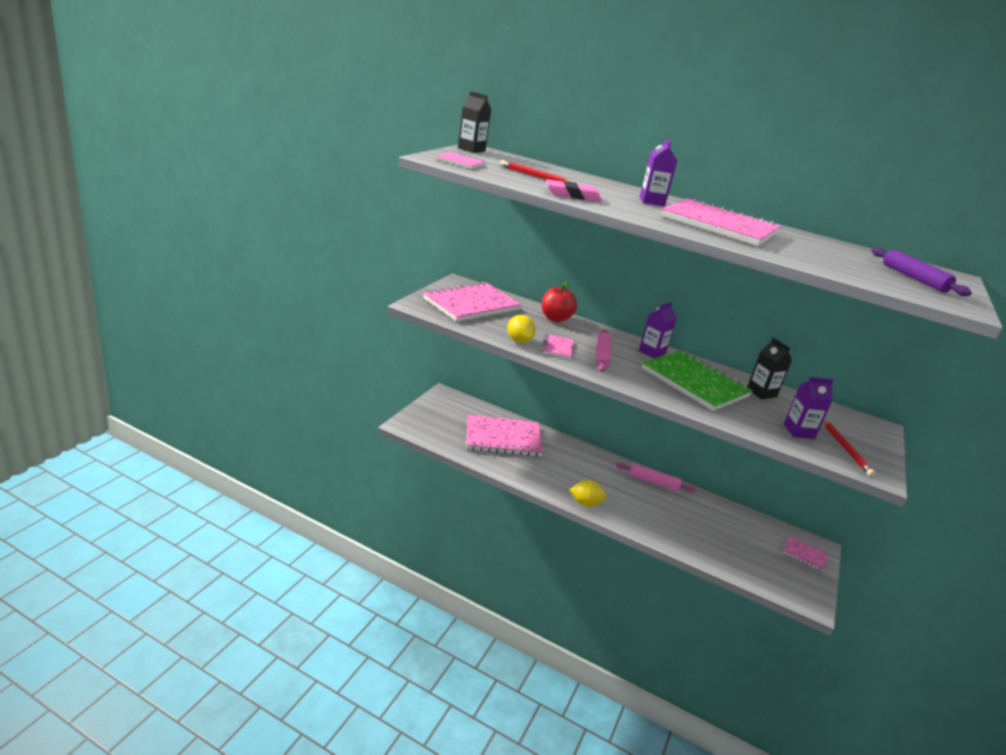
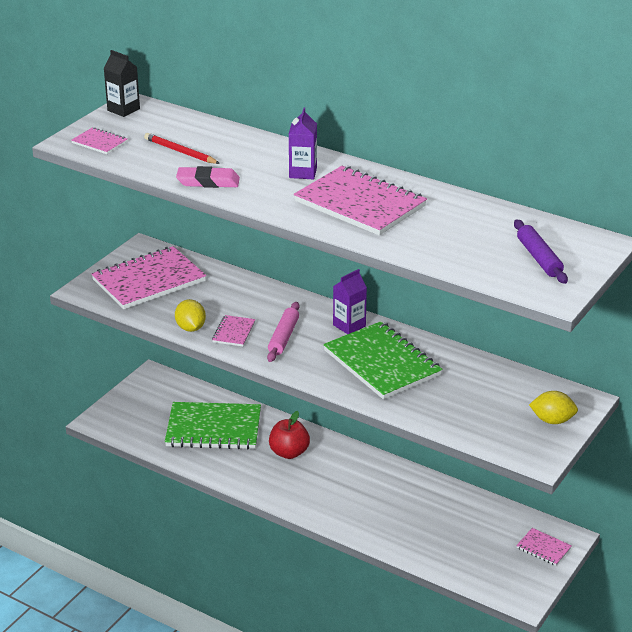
camera: 10 degrees right, 5 degrees up
(503, 438) = (213, 428): pink notebook -> green notebook
(555, 318) = (247, 289): red apple -> red apple (289, 452)
(585, 503) = (292, 503): yellow lemon -> yellow lemon (552, 420)
(653, 482) = (387, 471): pink rolling pin -> none
(761, 392) = (460, 368): black carton -> none
(798, 431) = (475, 416): purple carton -> none
(845, 449) = (519, 433): red pencil -> none

